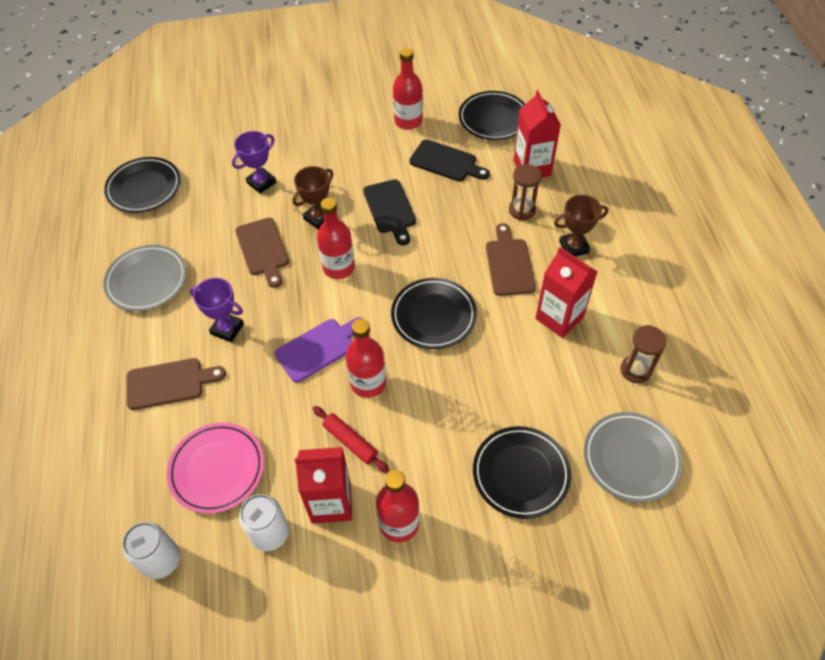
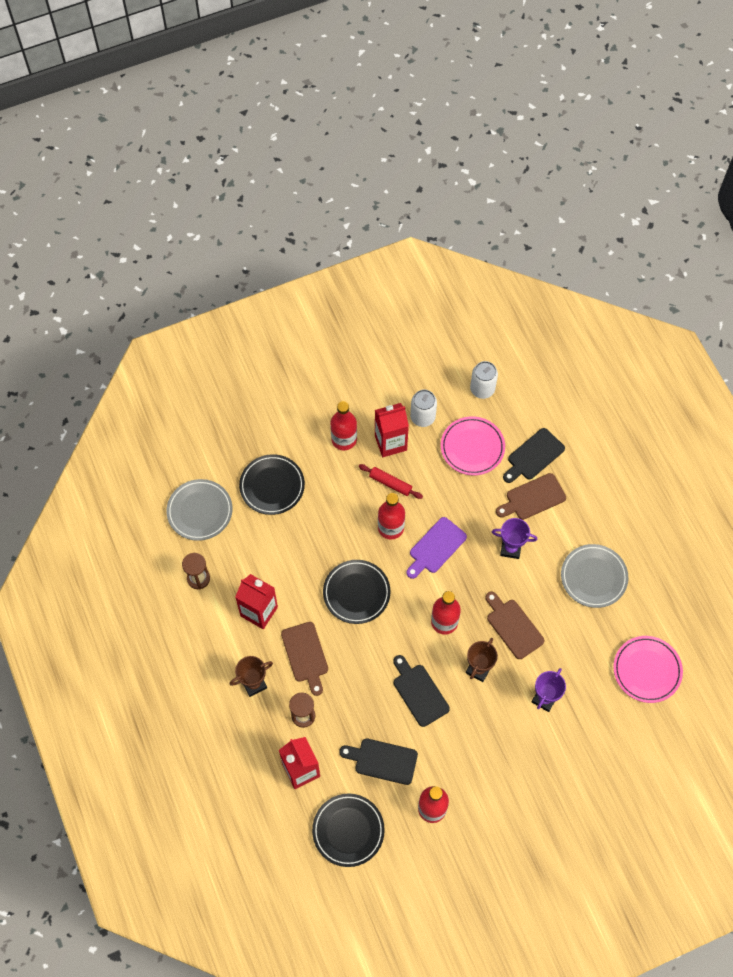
camera: 165 degrees right, 10 degrees up
(139, 438) = (533, 456): none -> black cutting board
(144, 188) = (647, 670): black plate -> pink plate

